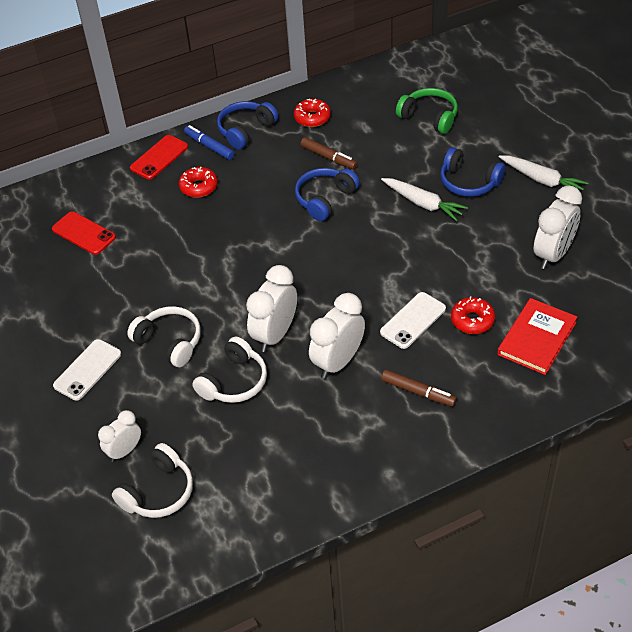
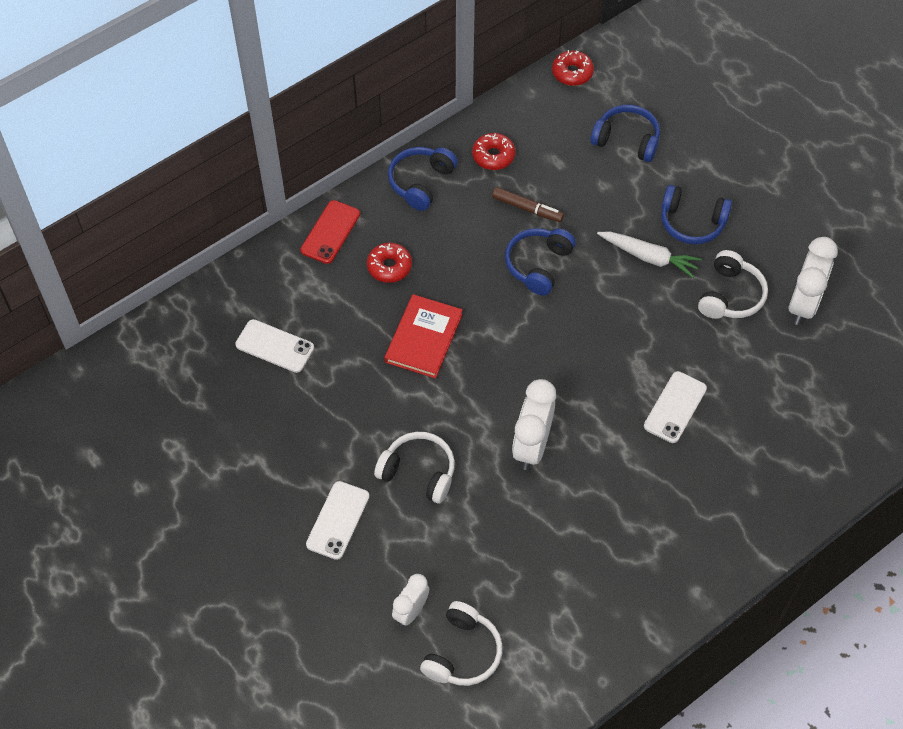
camera: 15 degrees left, 10 degrees up
(83, 233) = (274, 346): red phone -> white phone
(209, 146) = (385, 210): blue marker -> none
(234, 381) = (504, 510): white headphones -> white headphones (730, 295)
(338, 362) = (609, 469): white clock -> none
(418, 392) = (702, 493): brown marker -> none
(429, 117) = (626, 140): green headphones -> blue headphones
(472, 320) = (737, 398): red donut -> red donut (572, 73)
(536, 338) = (809, 410): red book -> red book (423, 338)
(542, 180) = (770, 210): white carrot -> none

